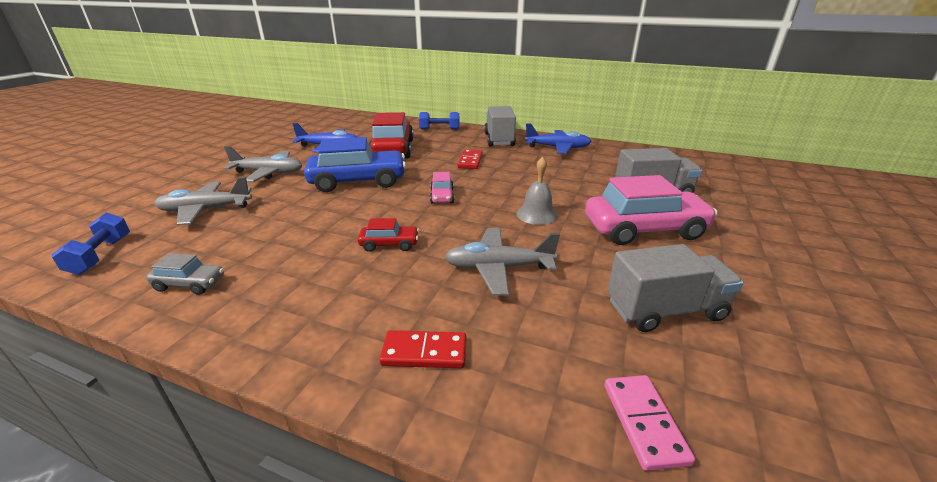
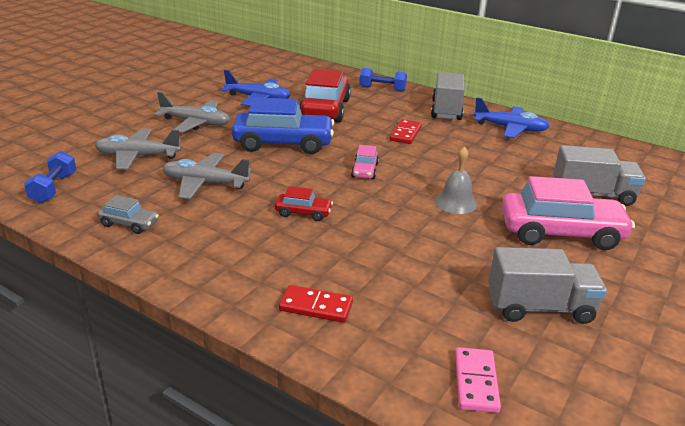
camera: 10 degrees right, 0 degrees up
(498, 268) = (399, 249): grey plane -> grey plane (205, 183)

